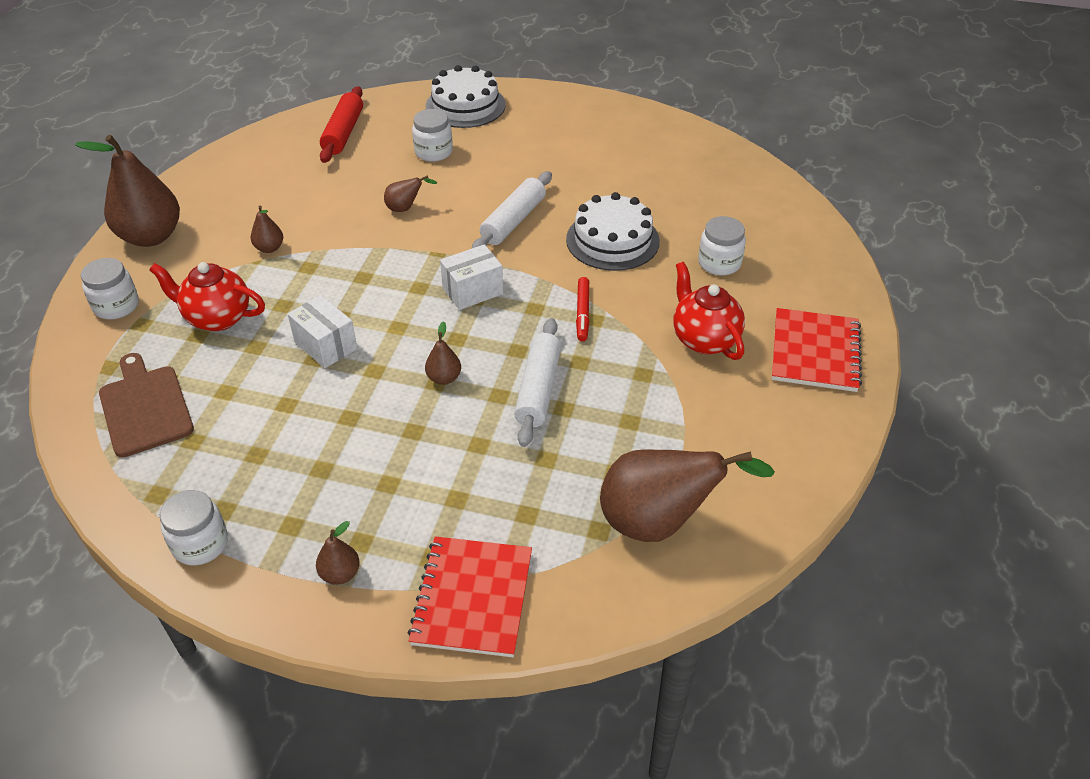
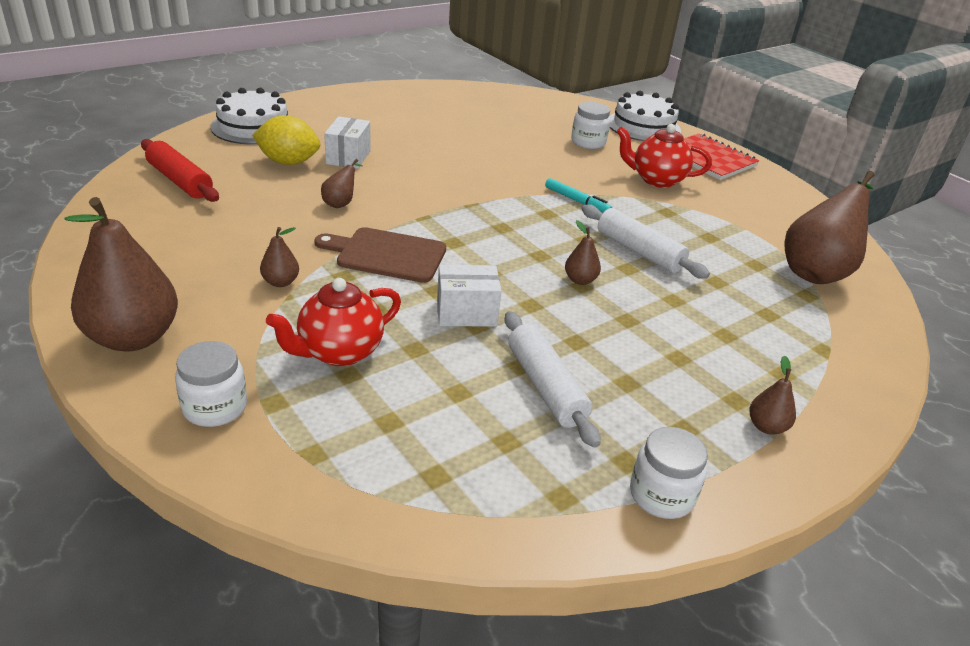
camera: 55 degrees left, 10 degrees down
(145, 407) = (416, 453): brown cutting board -> brown cutting board (387, 255)
(433, 152) = (288, 162): white jar -> yellow lemon
(472, 291) = (492, 225): white box -> white box (348, 157)
(472, 598) = (839, 374): red notebook -> none
(513, 221) = (433, 175): white rolling pin -> white rolling pin (545, 387)
(582, 313) = (577, 201): red marker -> turquoise marker
(612, 240) = (513, 158): white cake -> white cake (643, 126)

